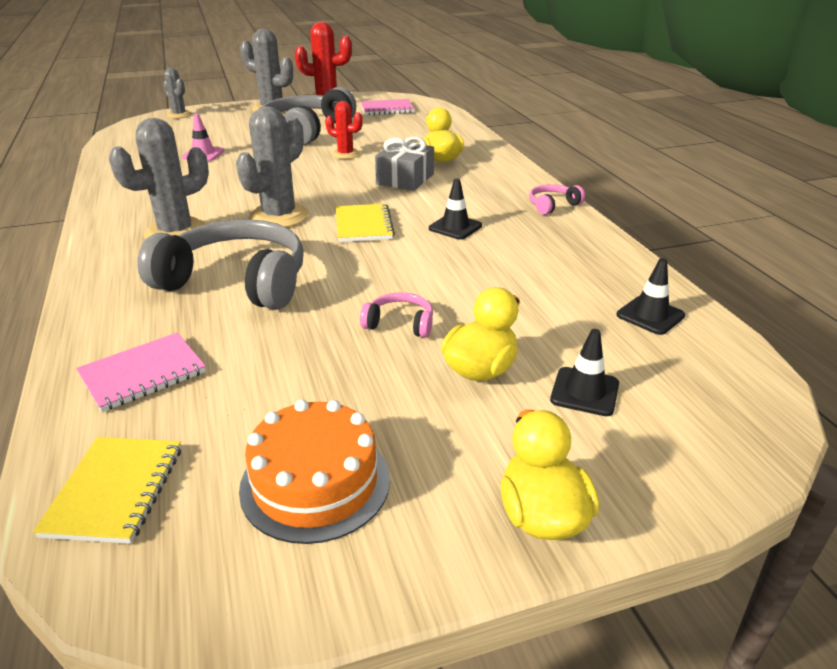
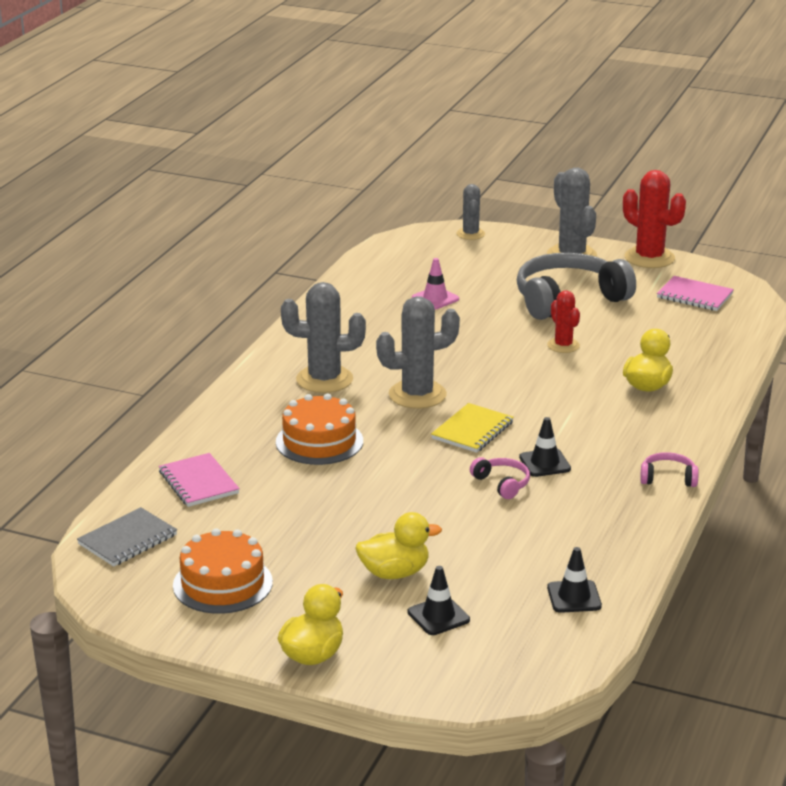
camera: 40 degrees right, 5 degrees down
(115, 491) = (128, 540): yellow notebook -> grey notebook
(143, 374) = (198, 482): pink notebook -> pink notebook turned 60 degrees clockwise
(236, 282) = (319, 441): grey headphones -> orange cake
(400, 324) = (387, 521): pink headphones -> pink headphones (502, 484)
(405, 179) = (577, 396): grey gift -> none

